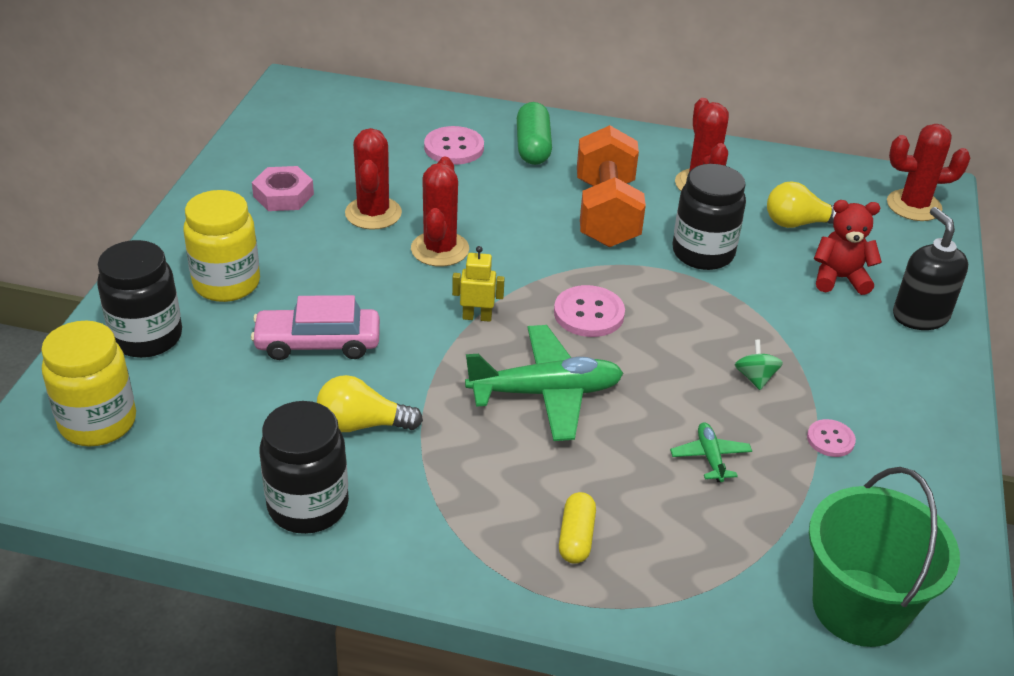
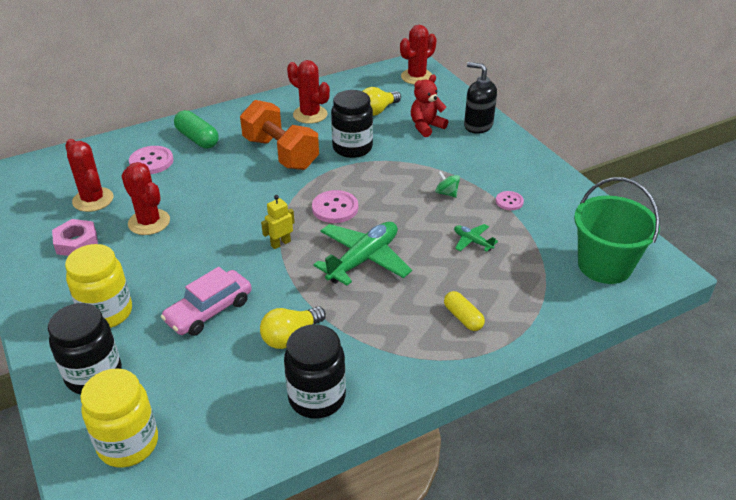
camera: 40 degrees left, 0 degrees up
(440, 249) = (214, 220): red cactus -> red cactus (93, 200)

